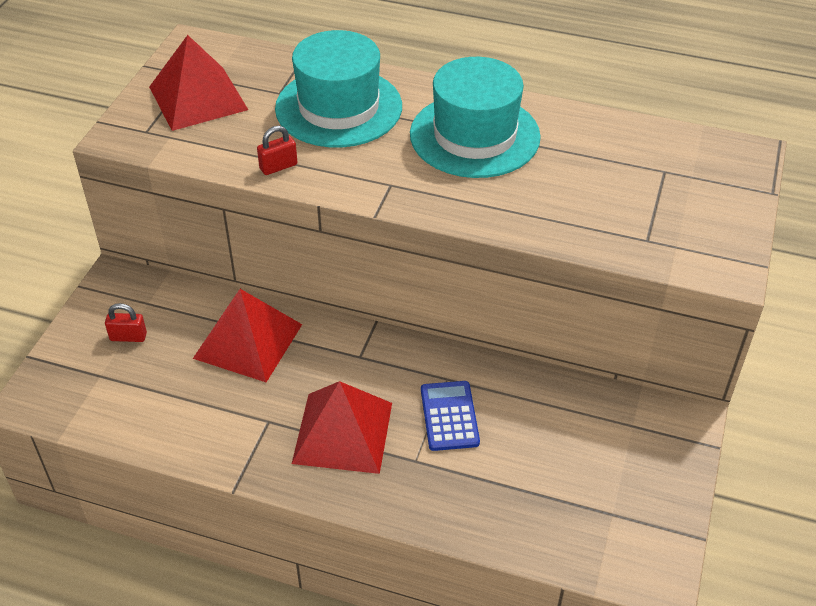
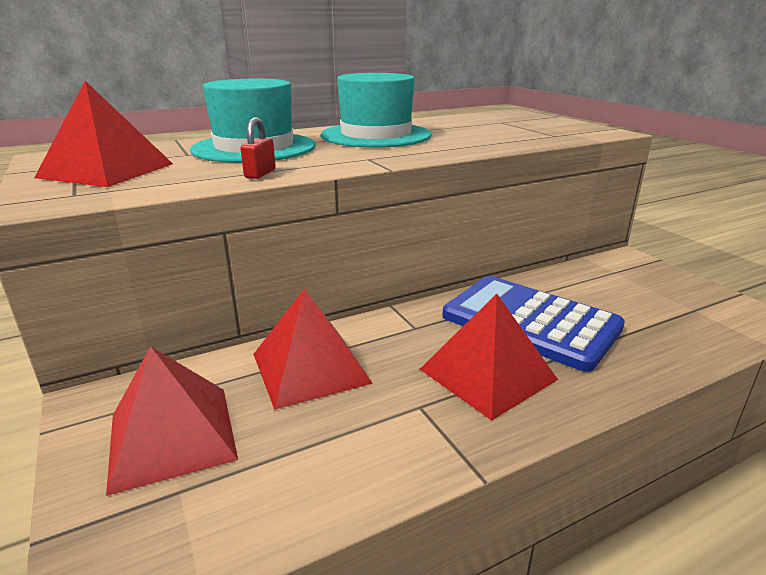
camera: 45 degrees left, 20 degrees down
(128, 337) = (172, 436): red padlock -> red pyramid
(449, 416) = (530, 322): blue calculator -> blue calculator, size x2.01

